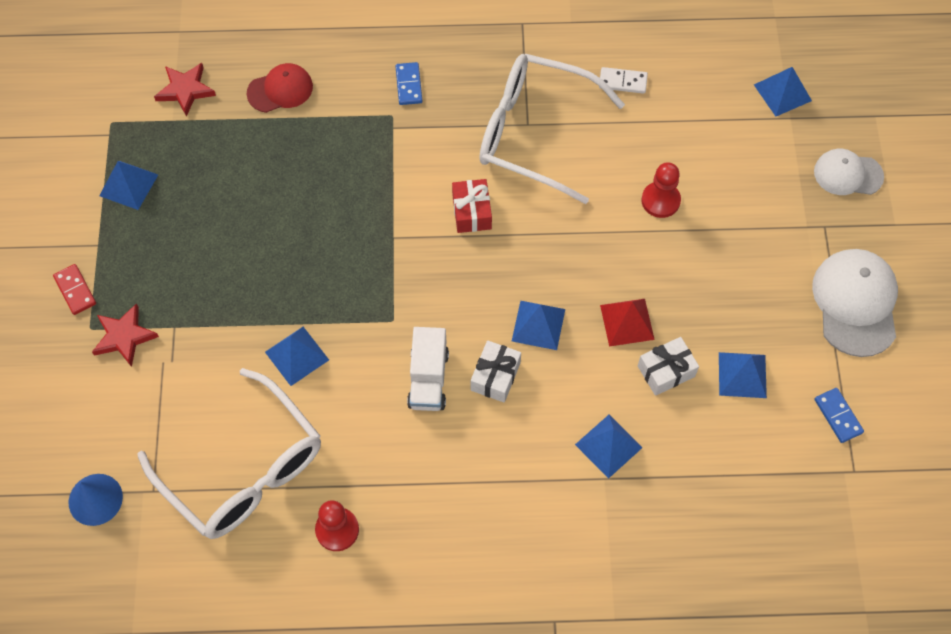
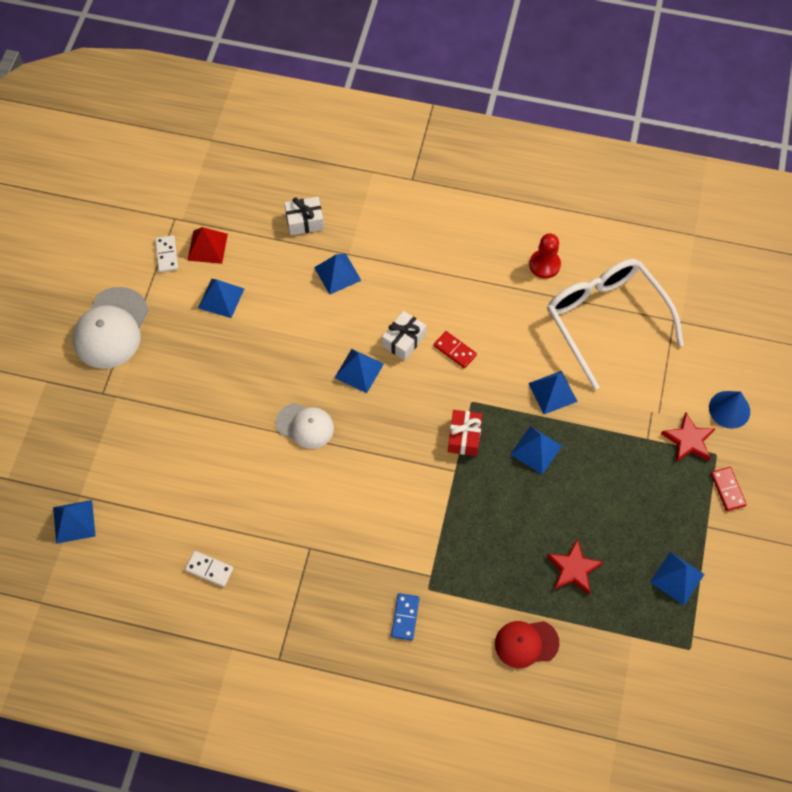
camera: 165 degrees left, 0 degrees up
(95, 499) = (716, 324): blue cone -> blue cone (729, 409)
(185, 90) = (616, 667): red star -> red star (573, 569)
(304, 282) = (536, 450): none -> blue pyramid
(428, 379) = (455, 350): white truck -> red domino
(472, 212) = (383, 477): red gift -> red gift (464, 437)
(535, 133) = (306, 537): white glasses -> none
(627, 322) = (290, 356): red pyramid -> red pyramid (207, 247)
(660, 200) = (223, 447): red pawn -> none
(666, 371) = (275, 314): white gift -> white gift (305, 221)
(838, 416) = (166, 255): blue domino -> white domino
(848, 174) = (60, 432): white cap -> white cap (305, 426)

